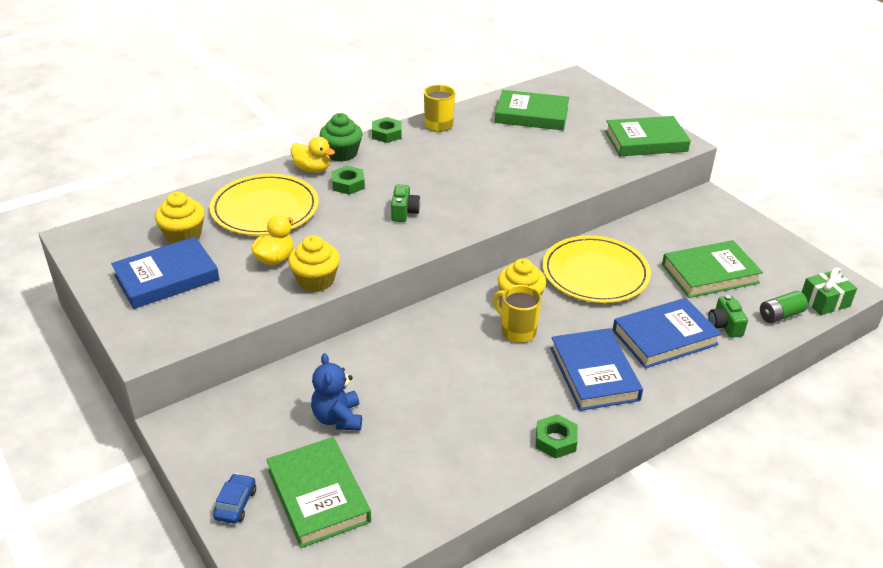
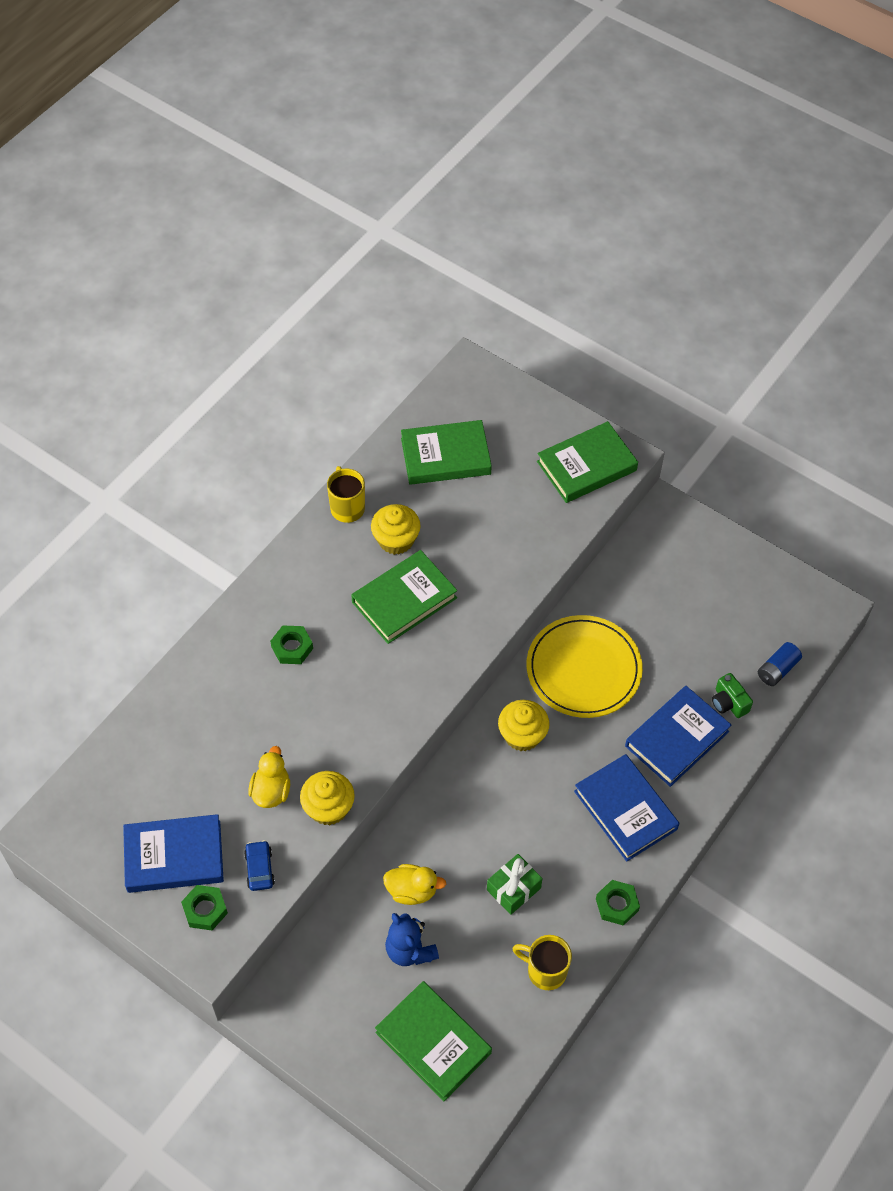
camera: 20 degrees left, 20 degrees up
(166, 277) = (174, 856): blue book -> blue book turned 45 degrees clockwise
(183, 235) = (156, 789): yellow cupcake -> yellow cupcake (396, 540)
(235, 504) = (364, 1078): blue car -> blue car (259, 869)
(265, 209) = (221, 718): yellow plate -> none
(312, 169) = (240, 634): yellow duck -> yellow duck (412, 890)
(342, 153) = (260, 597): green cupcake -> none
(386, 134) = (295, 545): green nut -> green nut (205, 910)
(404, 212) = (372, 674): green camera -> none
(517, 331) = (534, 779): yellow mug -> yellow mug (545, 971)
(710, 274) = (697, 631): green book -> green book (404, 600)
(780, 315) = (777, 670): green battery -> blue battery
(825, 301) = (815, 635): green gift -> green gift (513, 889)

